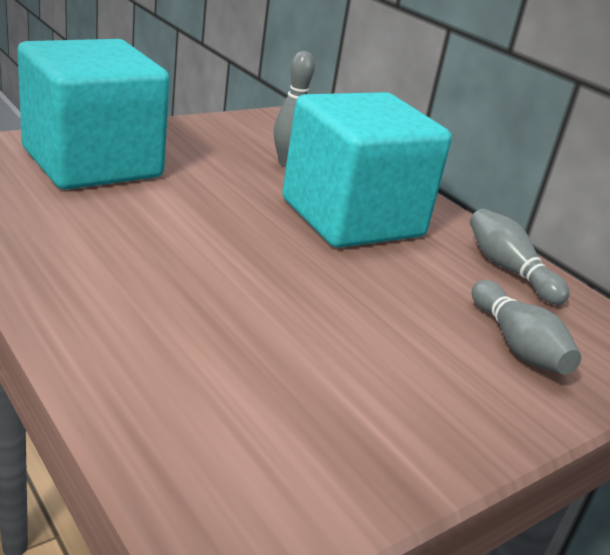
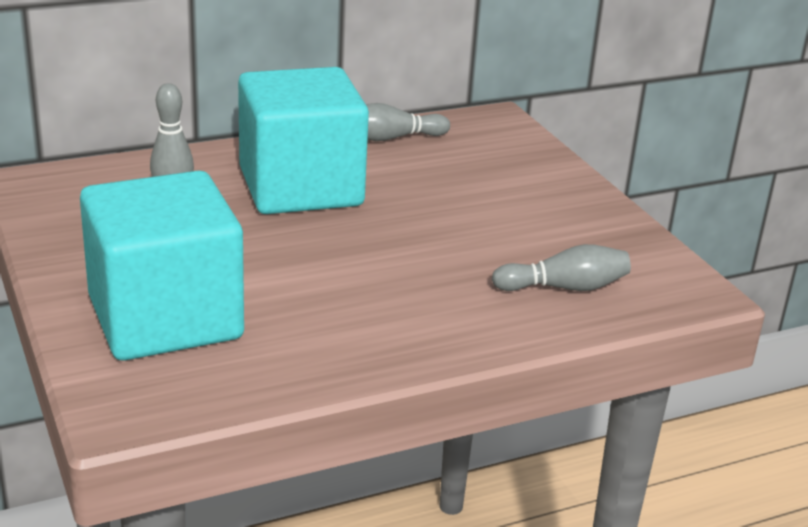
camera: 75 degrees left, 0 degrees up
(517, 344) = (495, 161): grey bowling pin -> grey bowling pin (564, 287)

